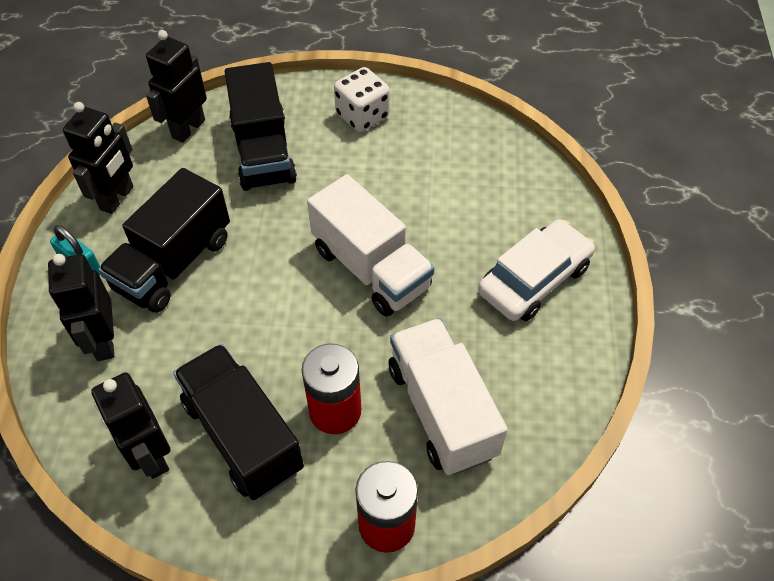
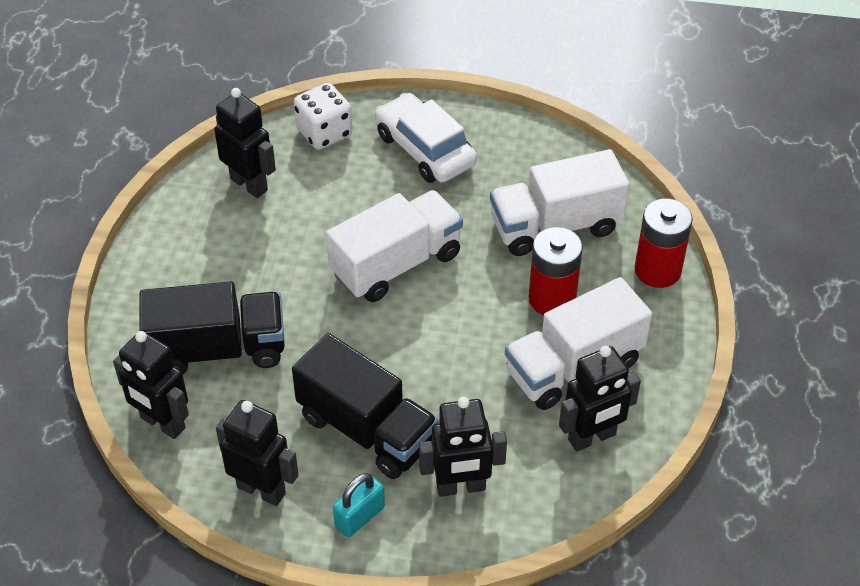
camera: 85 degrees left, 5 degrees down
(243, 435) = (573, 367): black truck -> white truck
(362, 116) = (183, 258): white dice -> white dice (324, 133)
(458, 147) = (249, 184): none -> black robot

